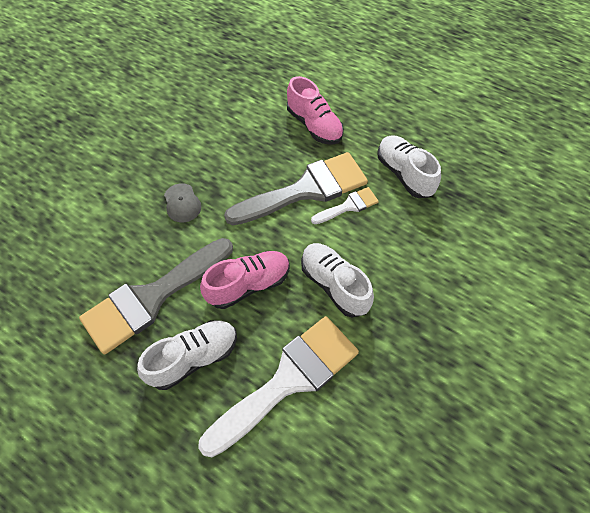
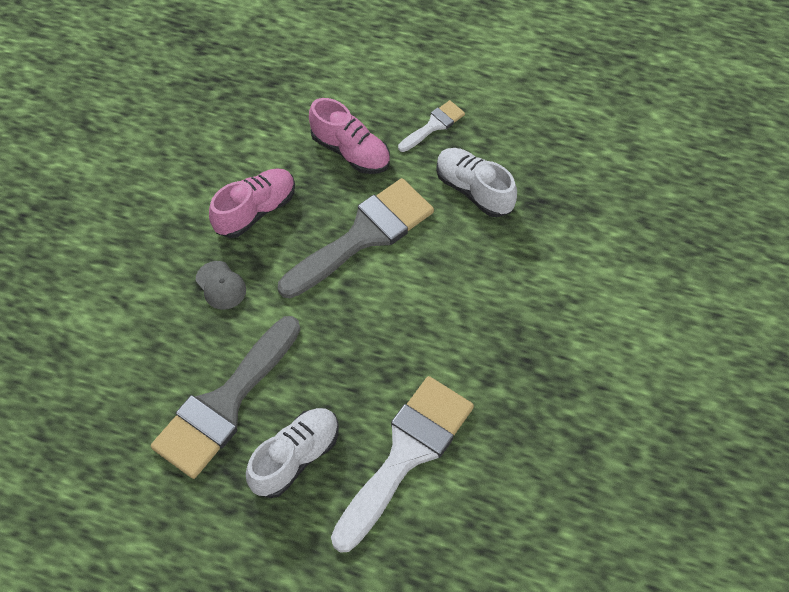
camera: 15 degrees left, 0 degrees up
(248, 284) = (331, 362): pink shoe -> pink shoe (256, 211)
(334, 285) = (427, 340): white shoe -> none
(348, 206) = (419, 244): white brush -> white brush (434, 125)

